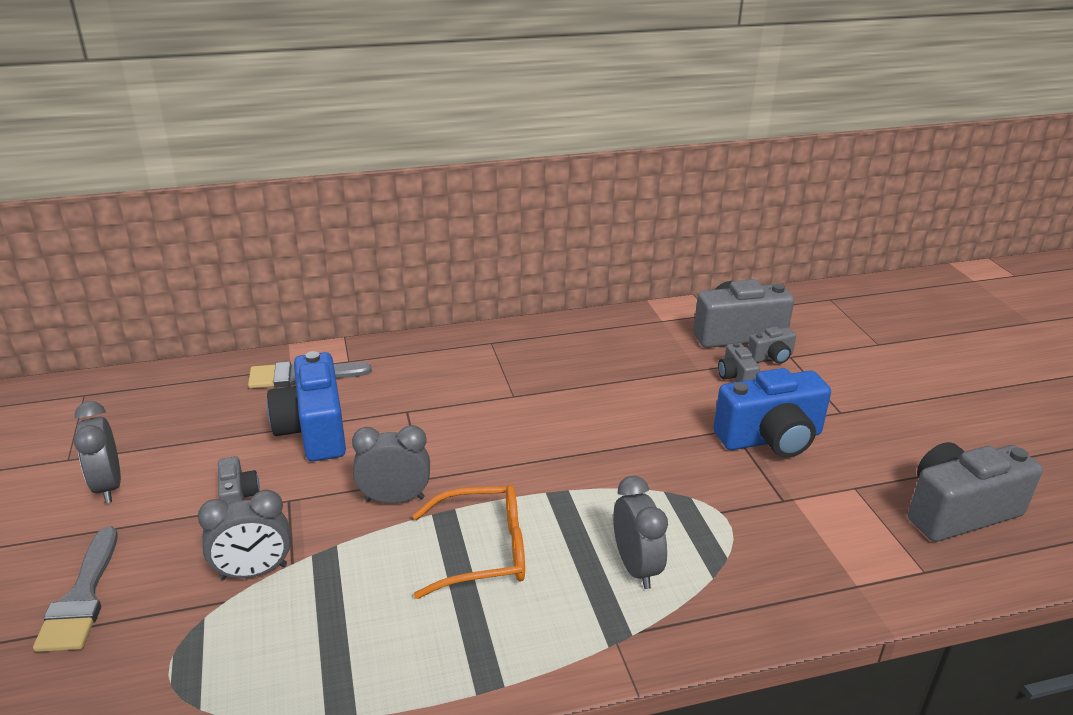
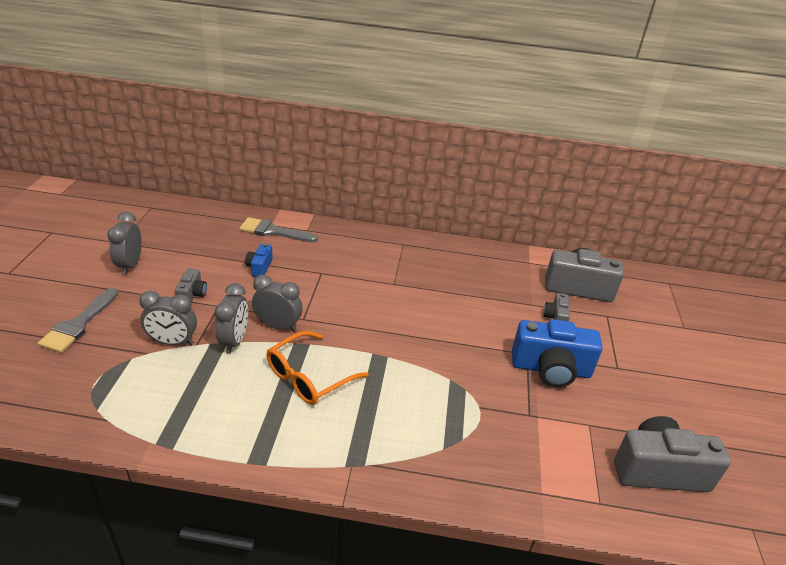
camera: 20 degrees right, 5 degrees up
(314, 430) = (259, 267): blue camera -> blue camera, size x0.49
(483, 551) = (308, 377): orange glasses -> orange glasses turned 120 degrees clockwise
(636, 567) = (397, 423): grey clock -> grey clock (234, 341)
(771, 357) = (592, 312): grey camera -> none

